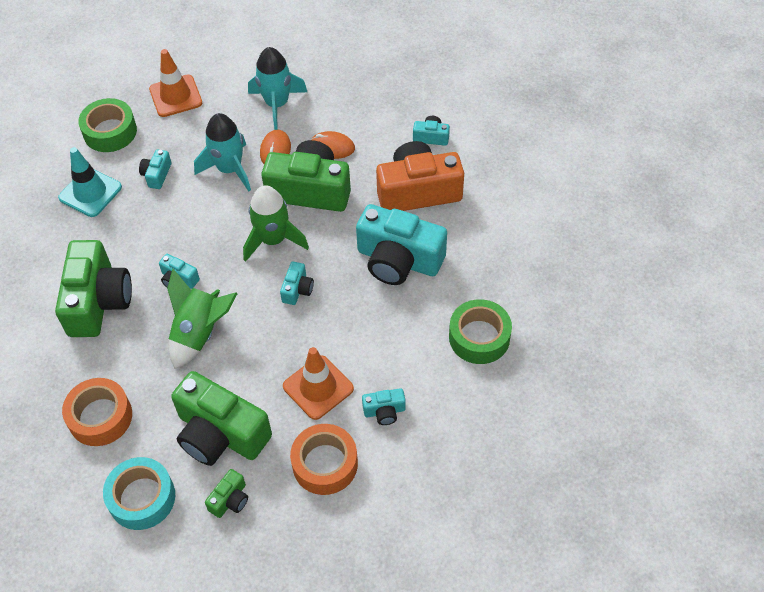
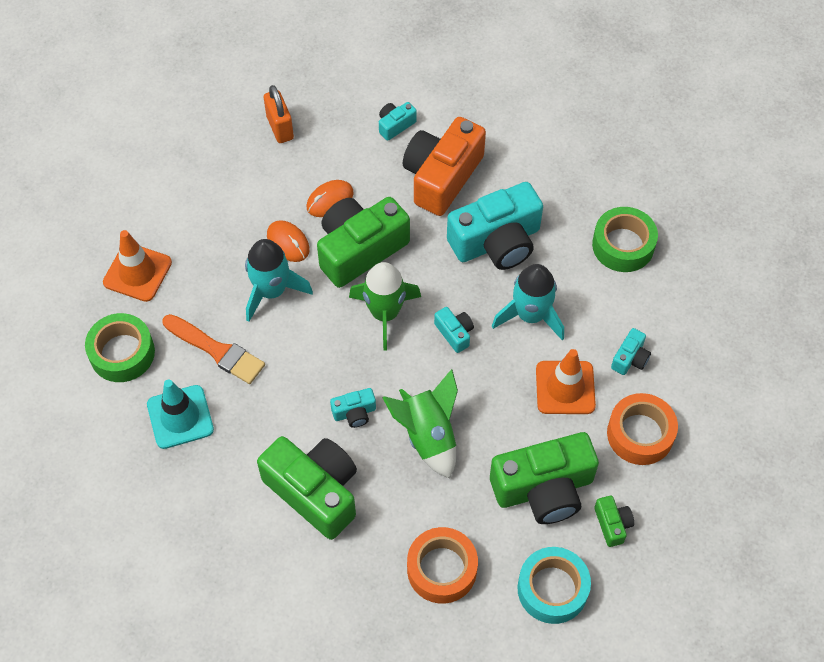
camera: 50 degrees left, 5 degrees up
(157, 175) = (217, 350): turquoise camera -> orange brush
(277, 104) = (236, 204): turquoise rocket -> turquoise rocket (530, 315)
(360, 82) = (280, 128): none -> orange padlock

